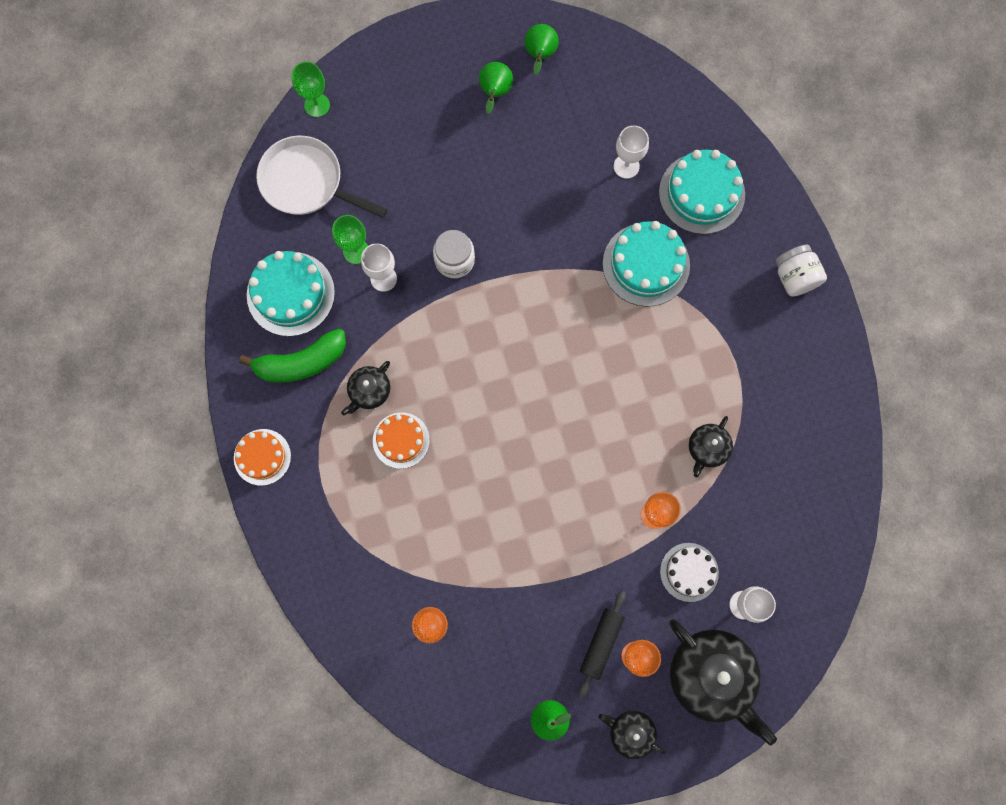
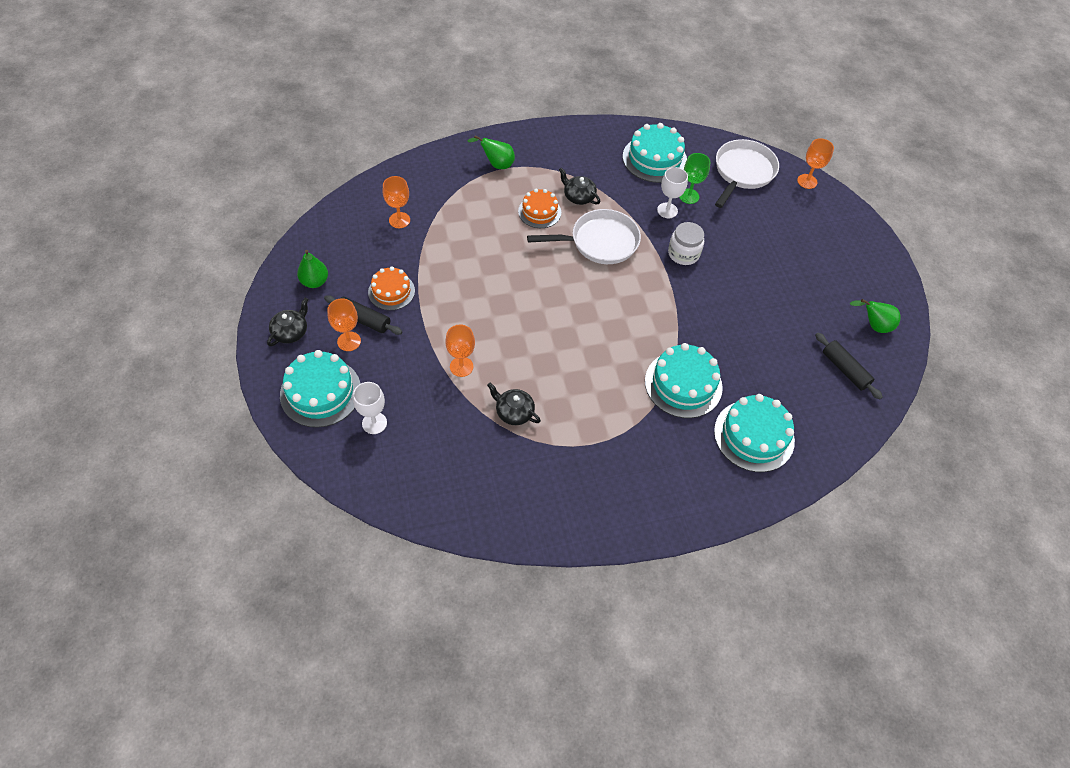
camera: 90 degrees right, 20 degrees down
(262, 457) = (534, 138): orange cake -> orange cake (391, 291)
(301, 362) = (602, 161): green banana -> none
(317, 105) = (807, 181): green goblet -> orange goblet
(445, 362) = (599, 242): none -> white pan
(495, 93) = (833, 291): green pear -> green pear (496, 164)
(604, 93) = (844, 370): none -> black rolling pin
(626, 166) = (775, 379): white goblet -> none
(689, 572) = (409, 386): white cake -> none
(711, 676) = (320, 392): black teapot -> turquoise cake
(794, 277) = (673, 505): white jar -> none

